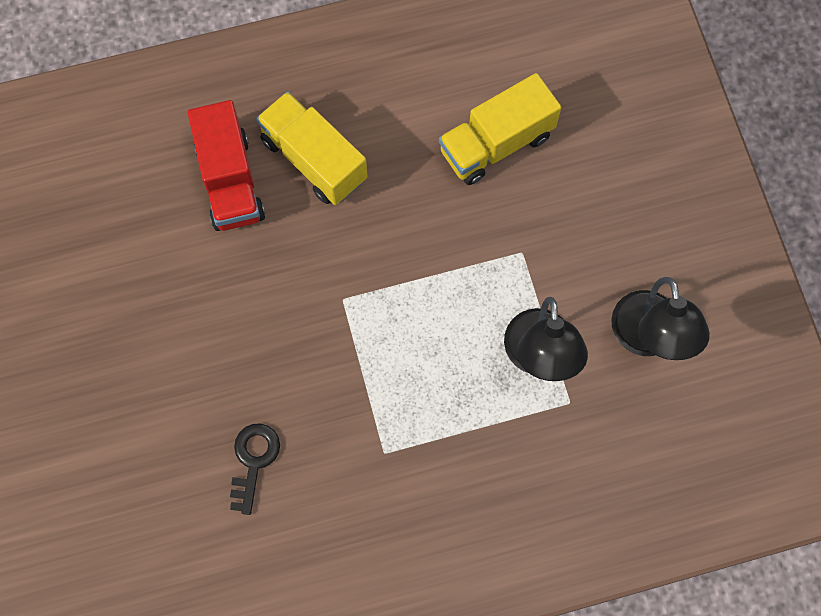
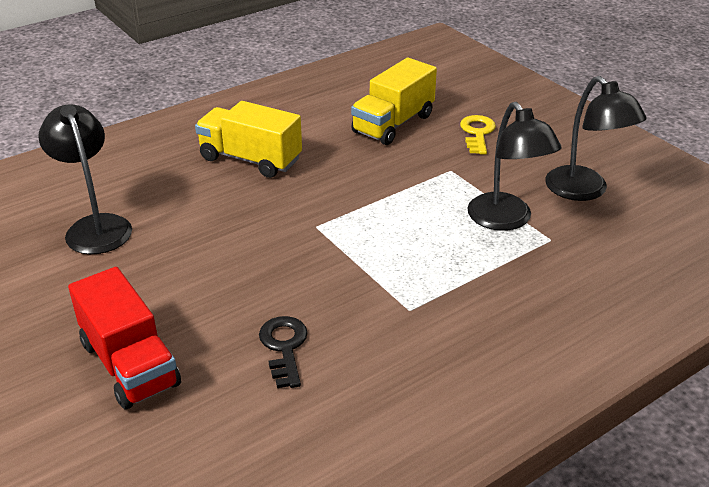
camera: 20 degrees left, 35 degrees down
(127, 224) = (95, 226): none -> black lamp
(230, 181) = (182, 184): red truck -> red truck (130, 364)
(584, 193) = (477, 133): none -> yellow key

